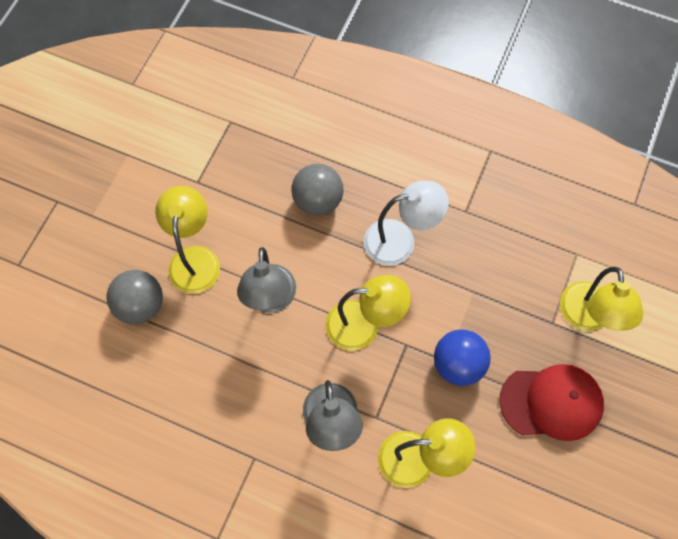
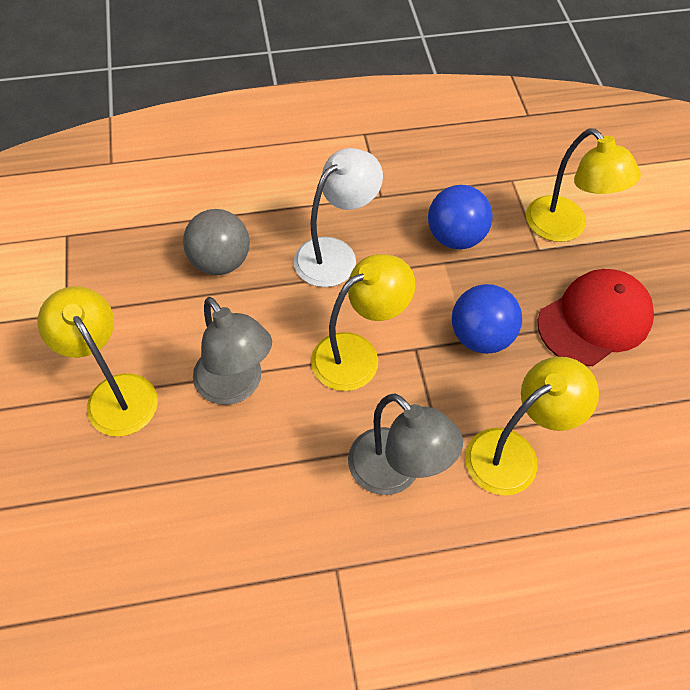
camera: 35 degrees left, 10 degrees down
(141, 305) = (79, 480): grey ball -> none
(497, 277) = (455, 237): none -> blue ball

